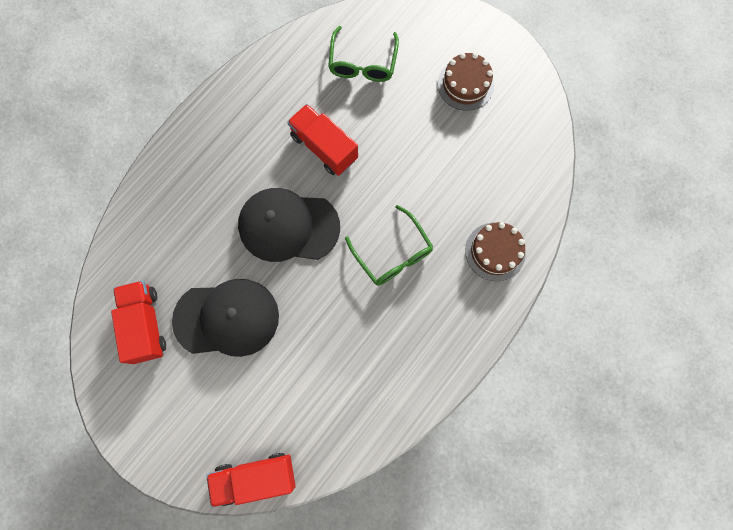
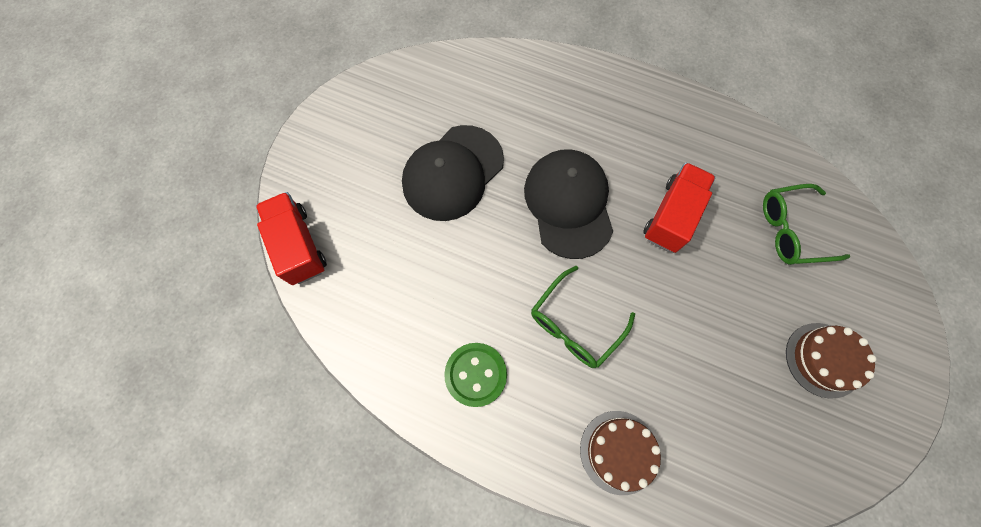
camera: 75 degrees right, 5 degrees down
(145, 324) = (427, 103): red truck -> none
(227, 318) = (453, 173): black cap -> black cap turned 60 degrees clockwise
(412, 344) = (476, 374): none -> green button

